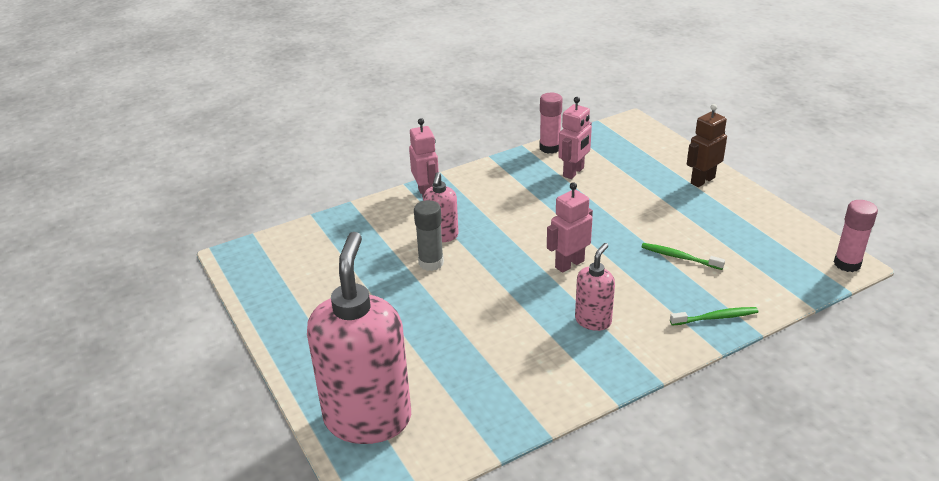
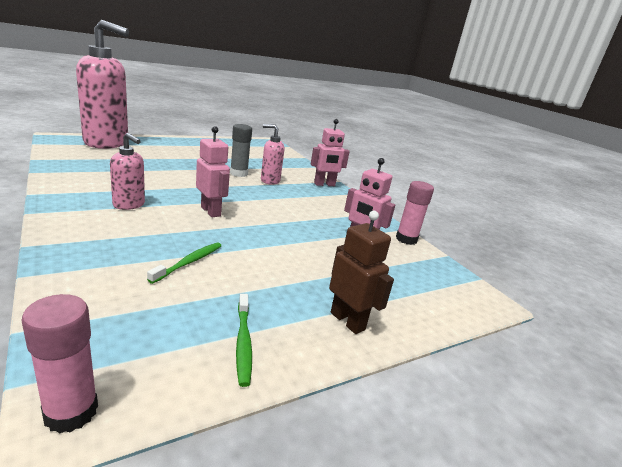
camera: 85 degrees right, 10 degrees down
(716, 317) = (74, 256): green toothbrush -> green toothbrush (243, 342)

